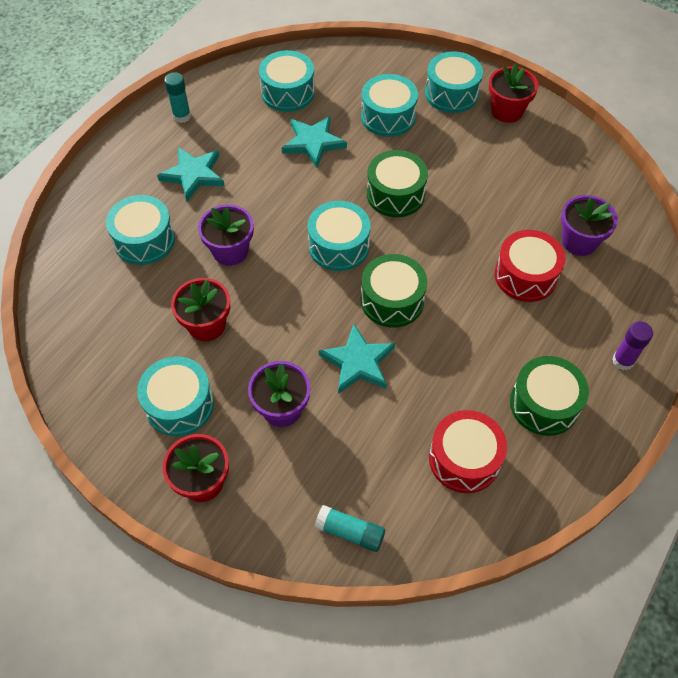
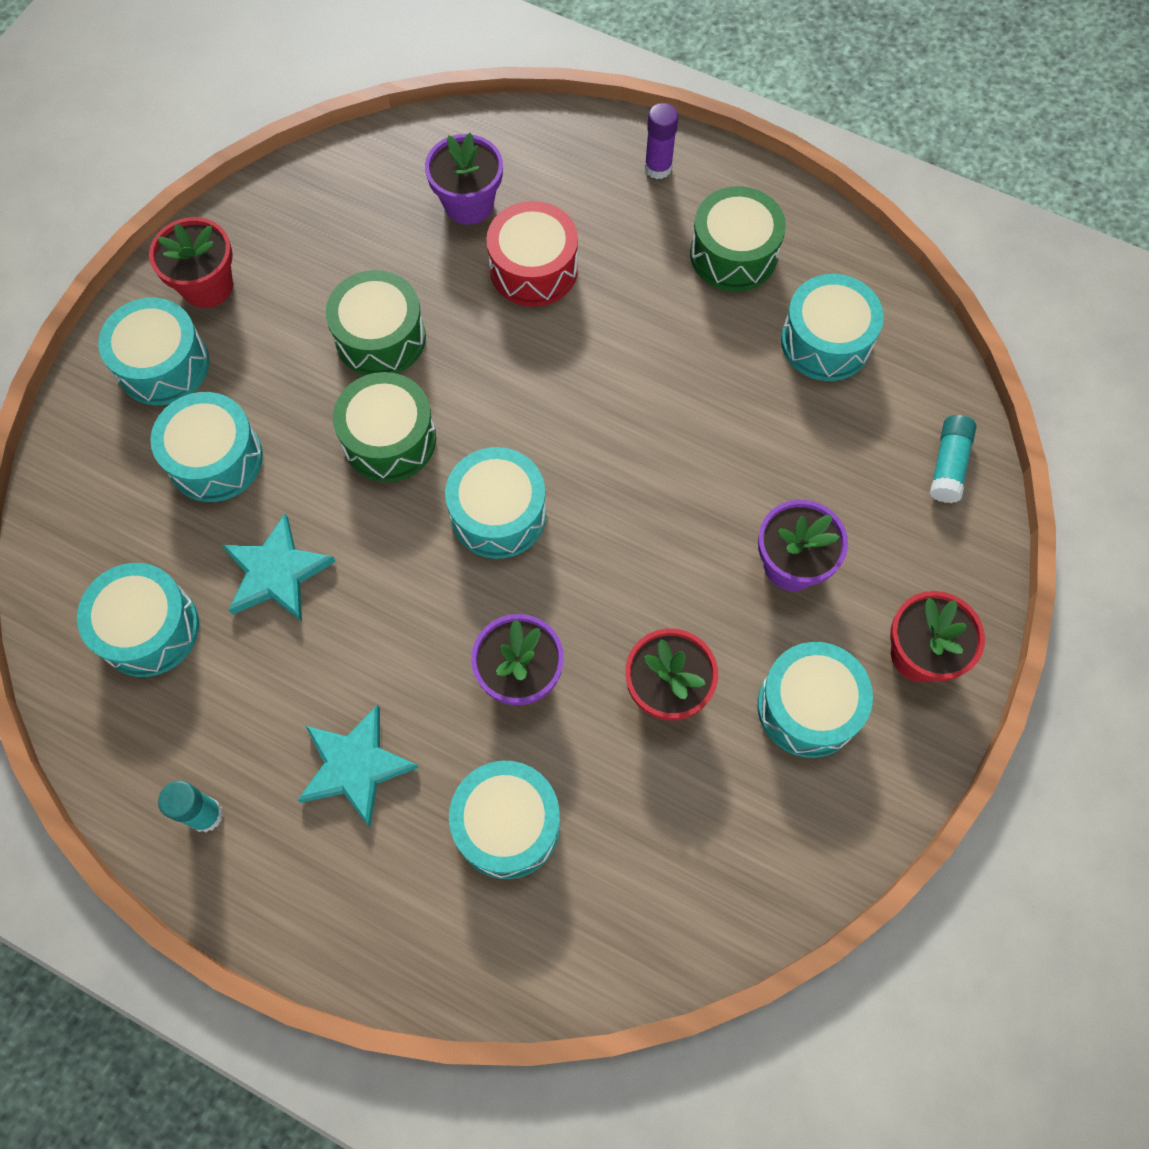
camera: 95 degrees left, 10 degrees up
(358, 362) = (702, 472): turquoise star -> none
(392, 300) = (592, 434): green drum -> green drum (380, 338)
(464, 459) = (825, 341): red drum -> turquoise drum

